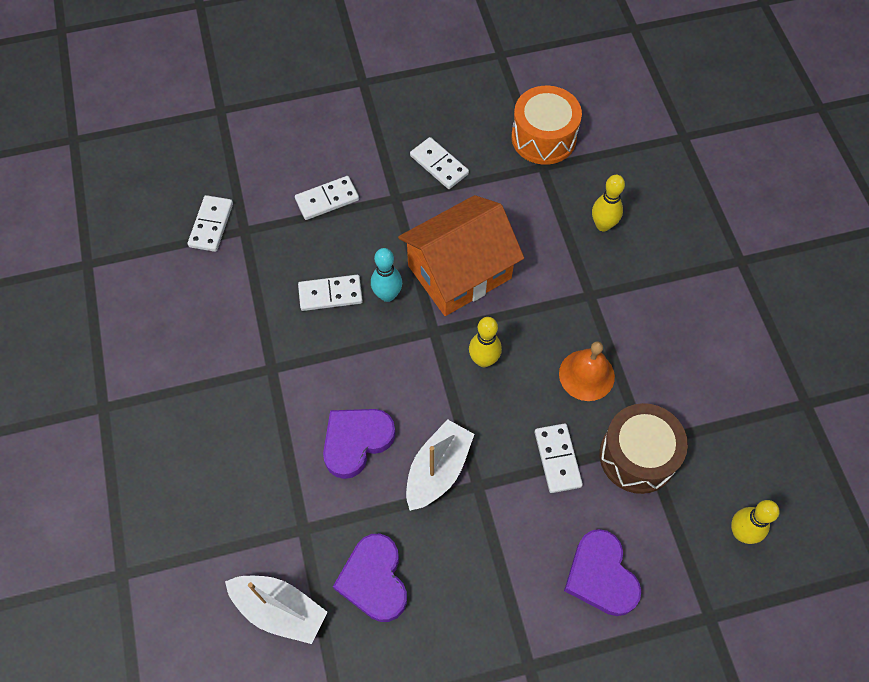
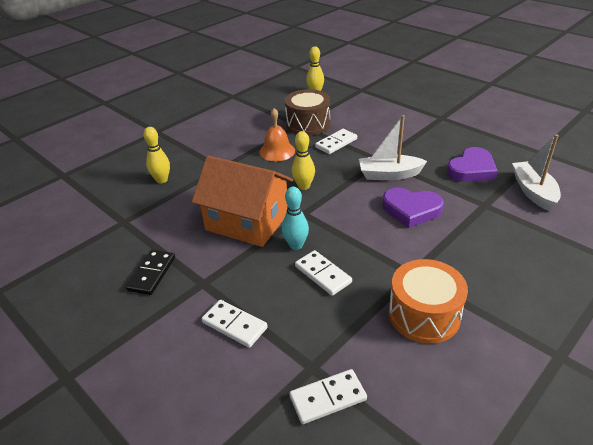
camera: 120 degrees left, 25 degrees down
(439, 165) = (152, 274): white domino -> black domino
(543, 138) = (92, 231): orange drum -> orange drum (424, 314)
(601, 576) = (378, 115): purple heart -> none

